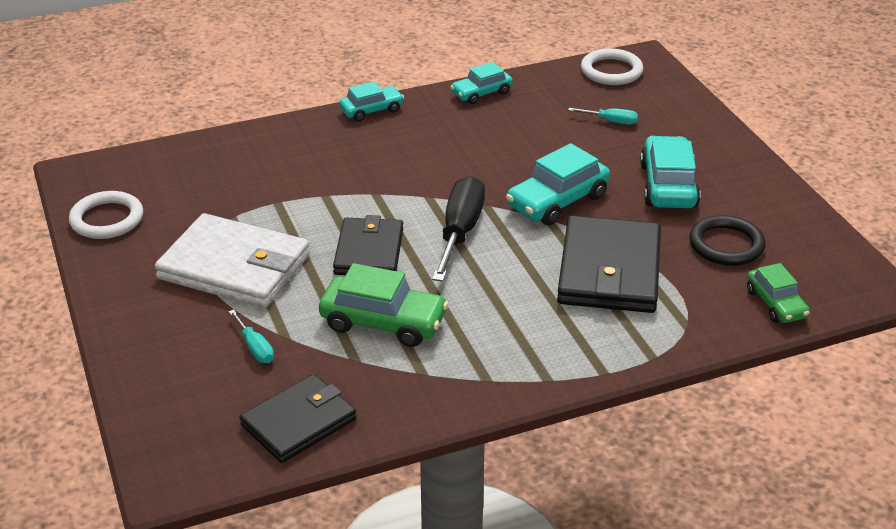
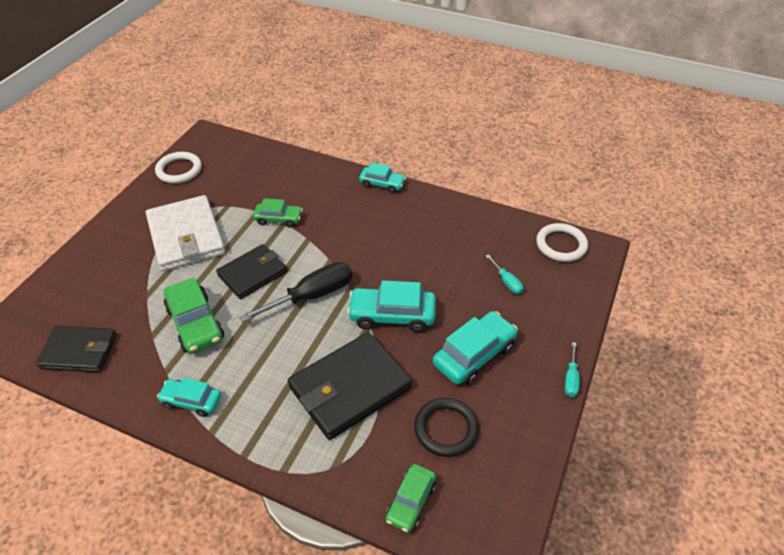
camera: 45 degrees right, 10 degrees up
(255, 348) = (126, 291): turquoise screwdriver -> turquoise screwdriver (571, 379)
(314, 195) = (278, 219): none -> green car
(481, 93) = (457, 210): turquoise car -> turquoise car (191, 401)

